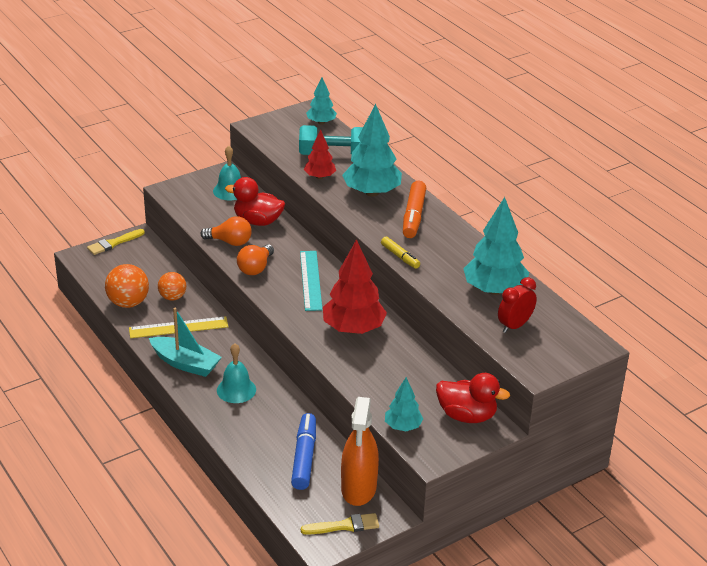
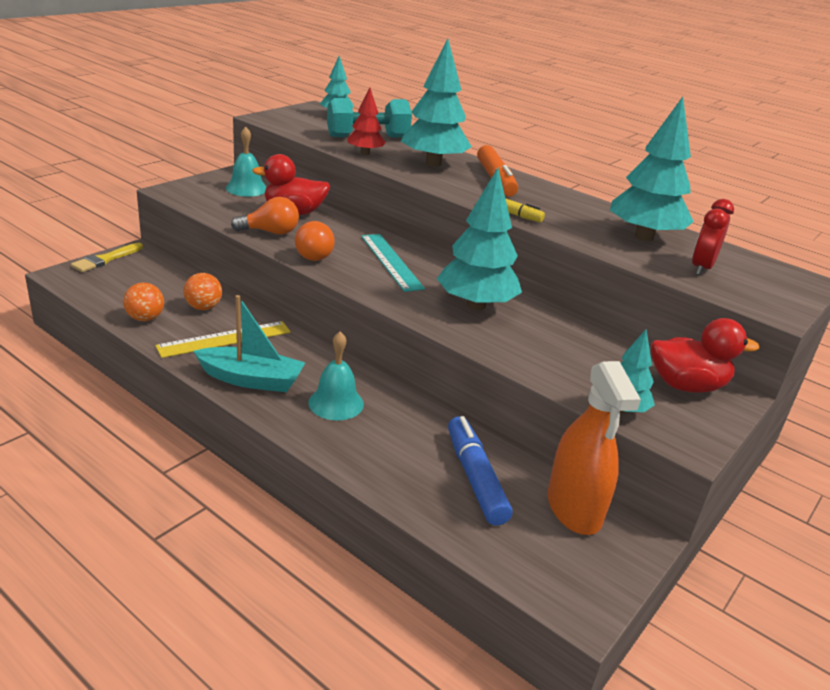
camera: 20 degrees left, 5 degrees down
(128, 303) = (145, 318): orange ball -> orange ball, size x0.66
(344, 526) = (591, 569): yellow brush -> none
(353, 329) = (476, 305): red tree -> turquoise tree

